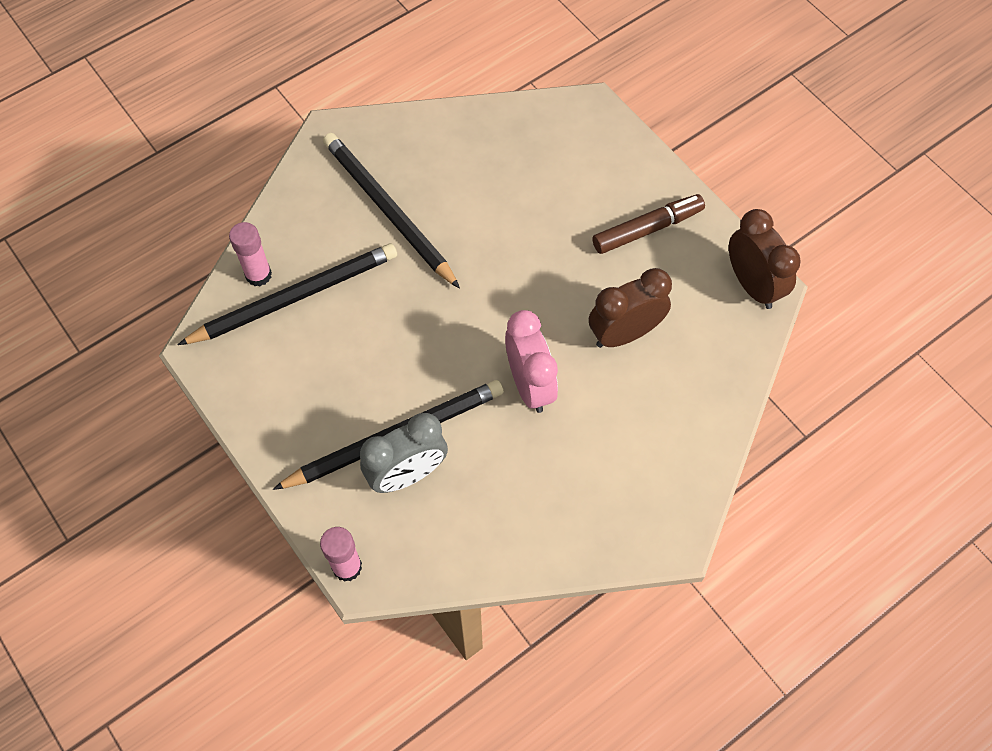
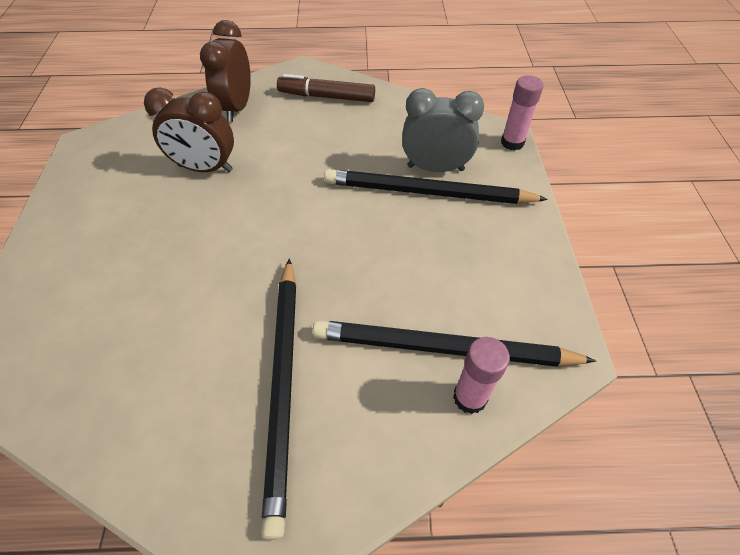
camera: 145 degrees left, 10 degrees down
(529, 385) = (303, 174): pink clock -> none
(647, 229) = (97, 224): brown marker -> brown marker (326, 97)
(752, 285) = (89, 150): brown clock -> brown clock (237, 108)

